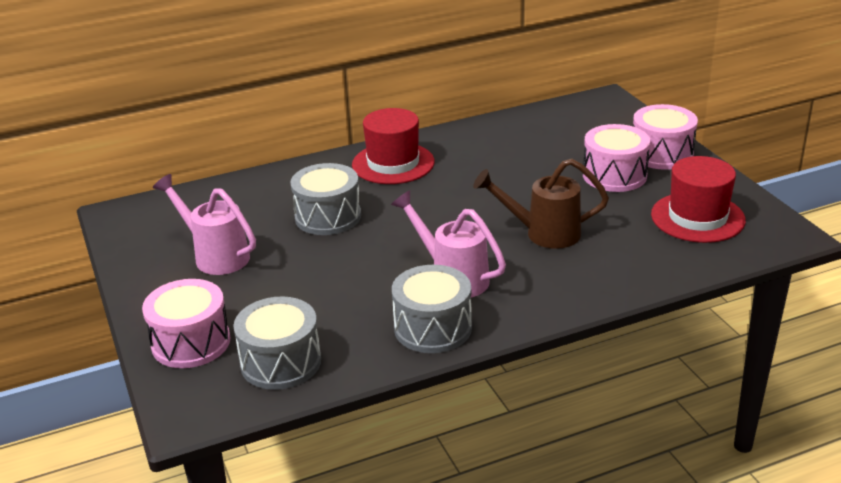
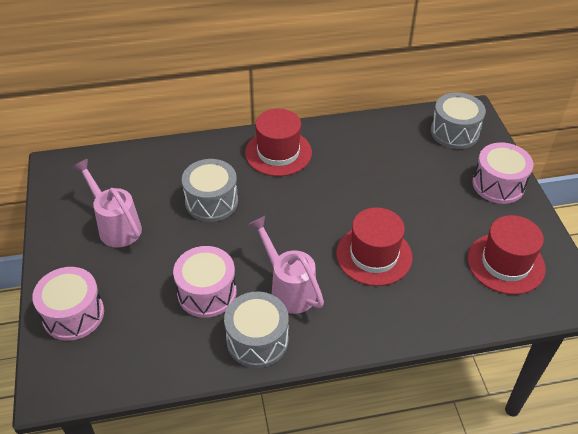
camera: 10 degrees right, 15 degrees up
(281, 362) = (133, 350): grey drum -> grey drum (454, 132)
(543, 234) = (374, 255): brown watering can -> red hat
(614, 175) = (451, 201): pink drum -> pink drum (207, 292)

